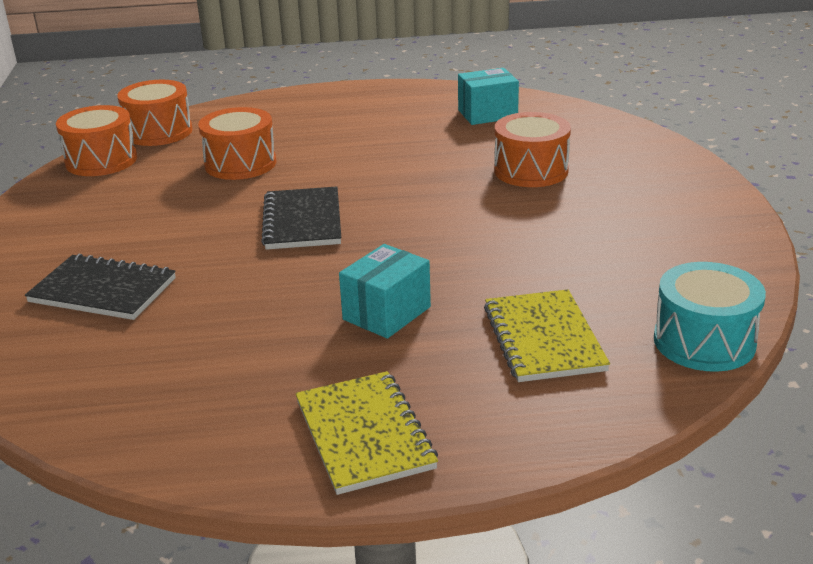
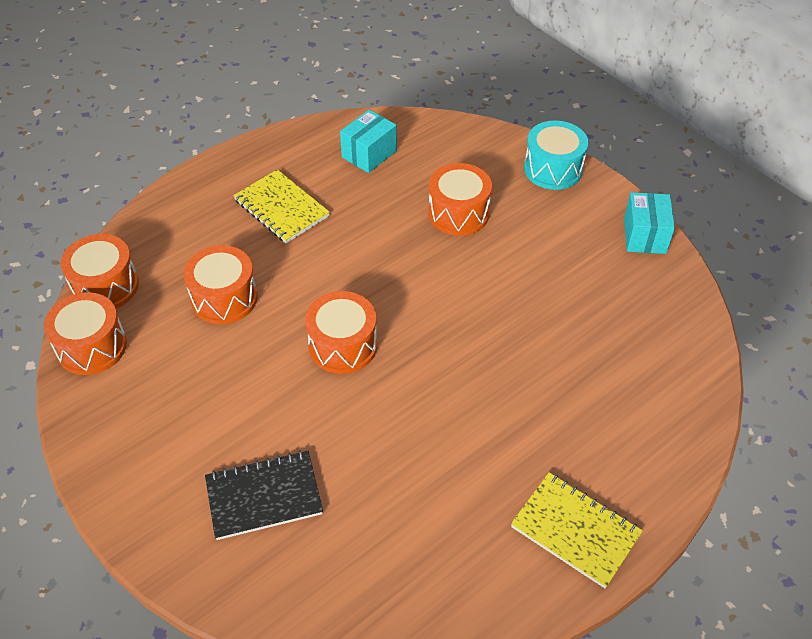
camera: 35 degrees left, 20 degrees up
(302, 221) = (343, 345): black notebook -> orange drum
(386, 313) = (491, 414): turquoise box -> turquoise box (644, 236)
(543, 338) = (606, 387): yellow notebook -> yellow notebook (281, 208)
(704, 341) = (695, 343): turquoise drum -> turquoise drum (553, 169)

